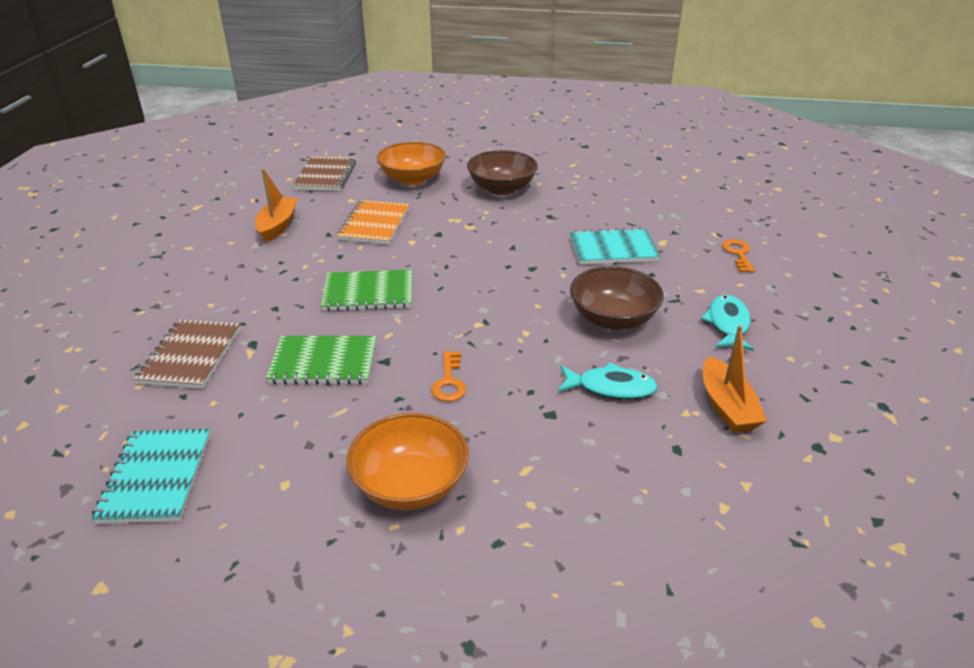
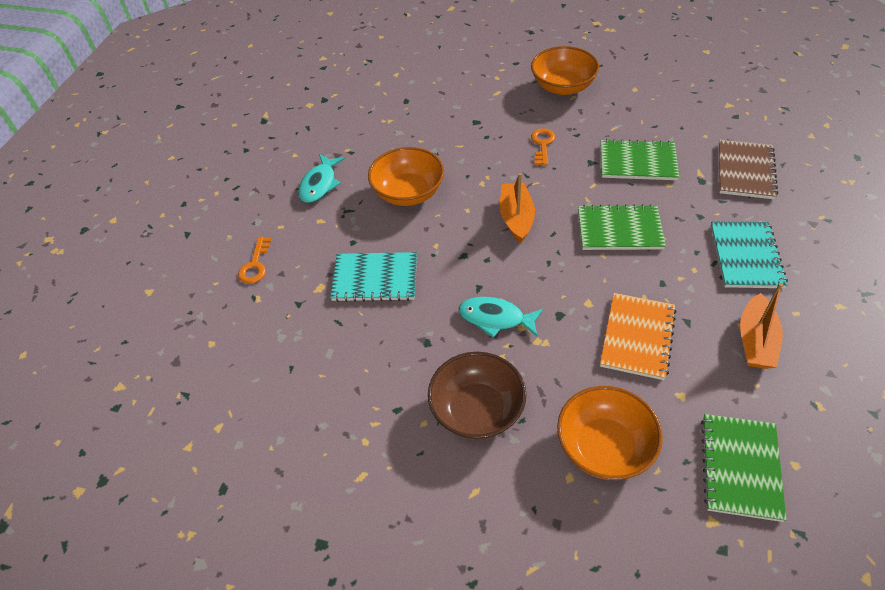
camera: 170 degrees left, 15 degrees up
(156, 477) = (712, 93): turquoise notebook -> turquoise notebook (746, 256)
(325, 176) = (740, 467): brown notebook -> green notebook
(610, 388) = (431, 137): turquoise fish -> turquoise fish (495, 318)
(613, 319) = (408, 193): brown bowl -> orange bowl
(727, 406) = (361, 123): orange boat -> orange boat (516, 218)

